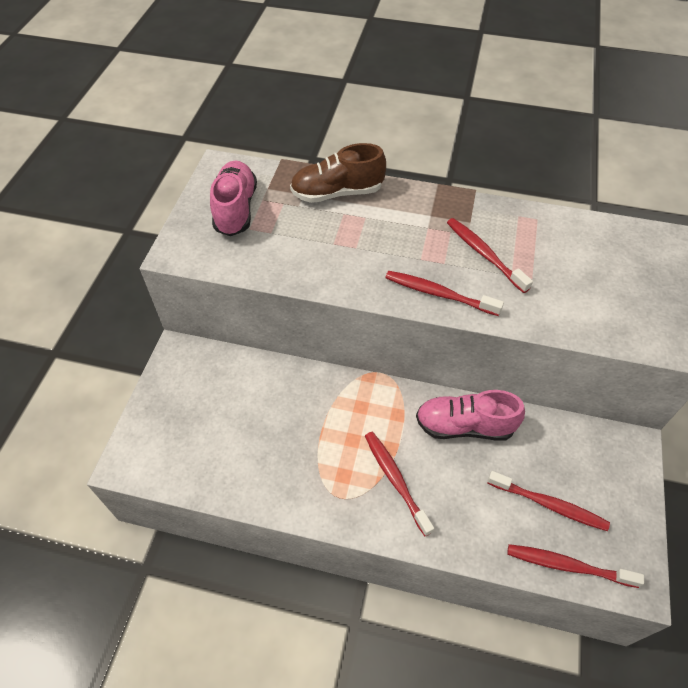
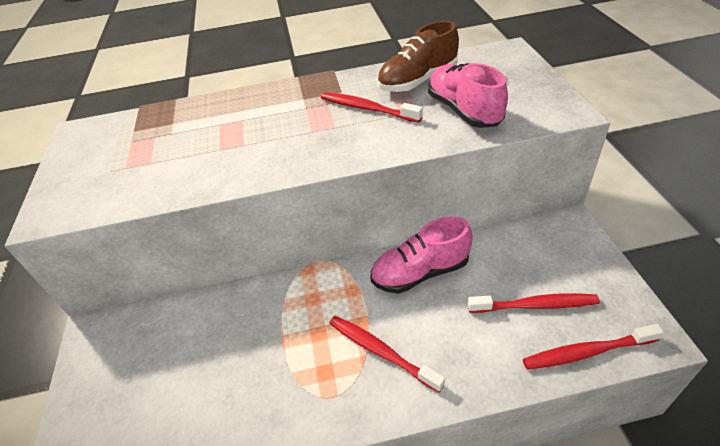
camera: 20 degrees left, 10 degrees down
(236, 209) = (104, 157): pink shoe -> pink shoe (464, 111)
(337, 193) = (206, 111): brown shoe -> brown shoe (418, 81)
(438, 294) = (342, 151): red toothbrush -> none

